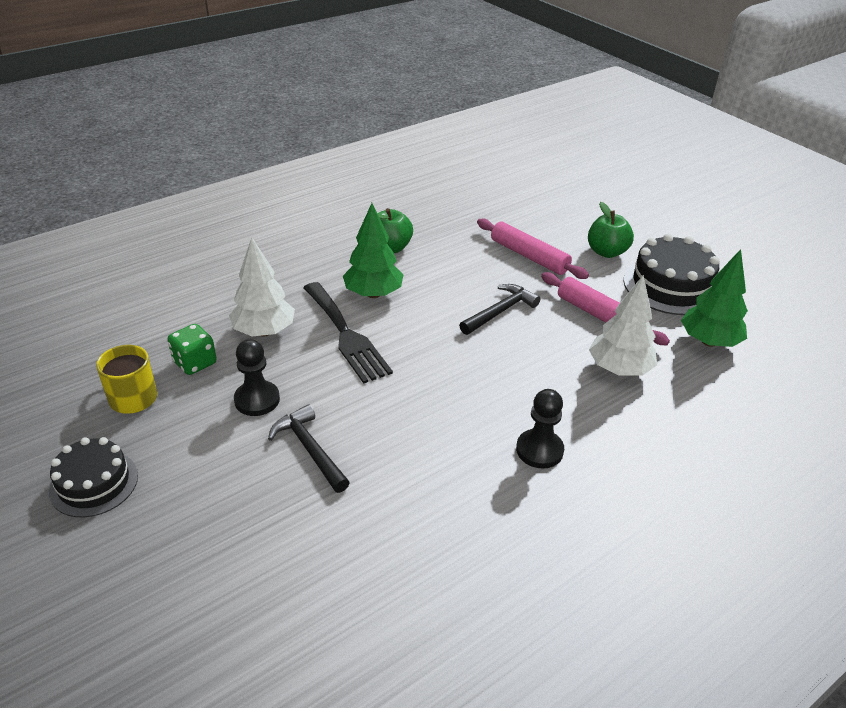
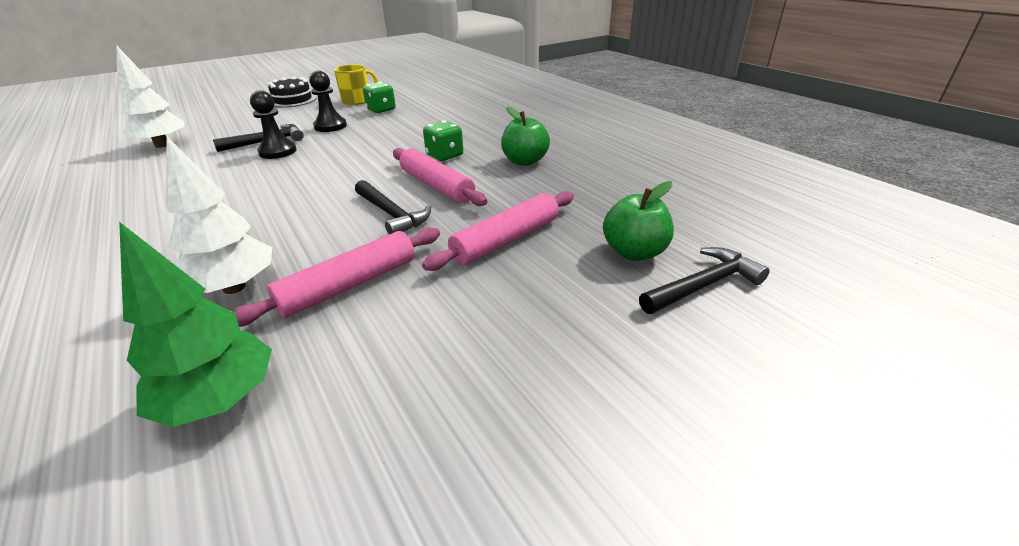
camera: 95 degrees right, 5 degrees down
(264, 331) = (406, 124): white tree -> white tree (162, 145)
(346, 335) = (388, 148): black fork -> none
(373, 294) = (445, 156): green tree -> green dice
(444, 293) = (436, 186): none -> pink rolling pin
(539, 450) = (168, 223): black pawn -> black pawn (278, 152)
(562, 195) = (703, 285): none -> black hammer
(606, 252) = (517, 314): green apple -> green apple (634, 252)
(671, 286) = (398, 382): black cake -> none

